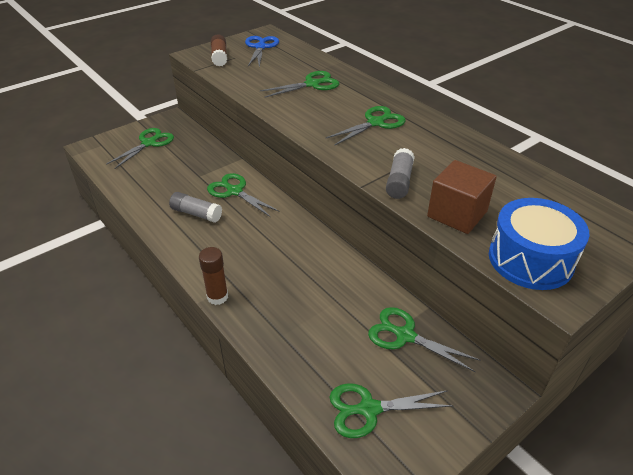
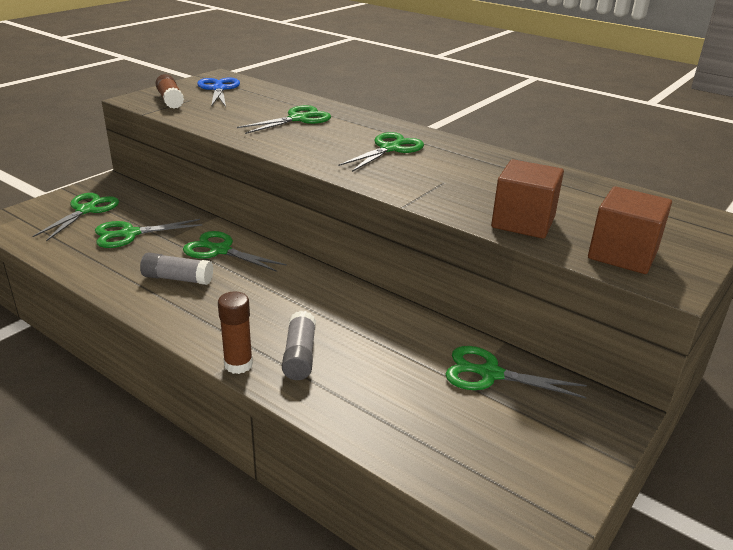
camera: 15 degrees left, 10 degrees down
(369, 409) = (479, 457): green scissors -> green scissors (130, 234)
(399, 181) = (443, 199): grey glue stick -> grey glue stick (299, 356)
(530, 259) = (622, 254): blue drum -> brown cube

